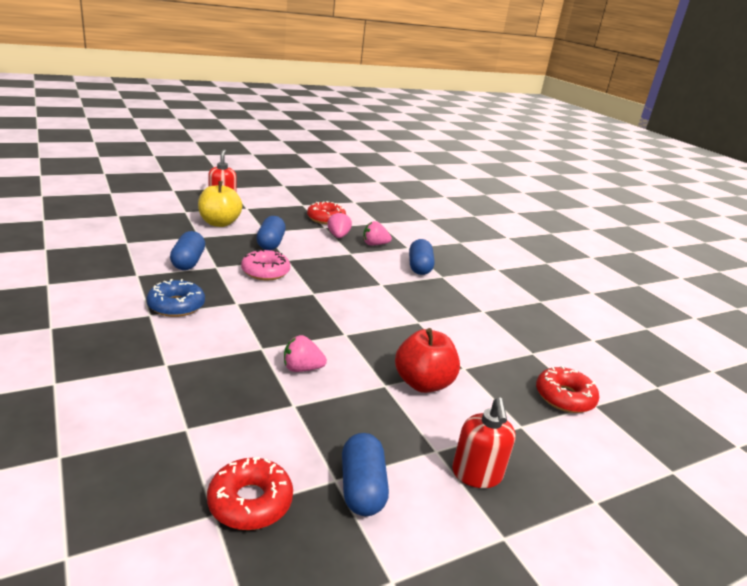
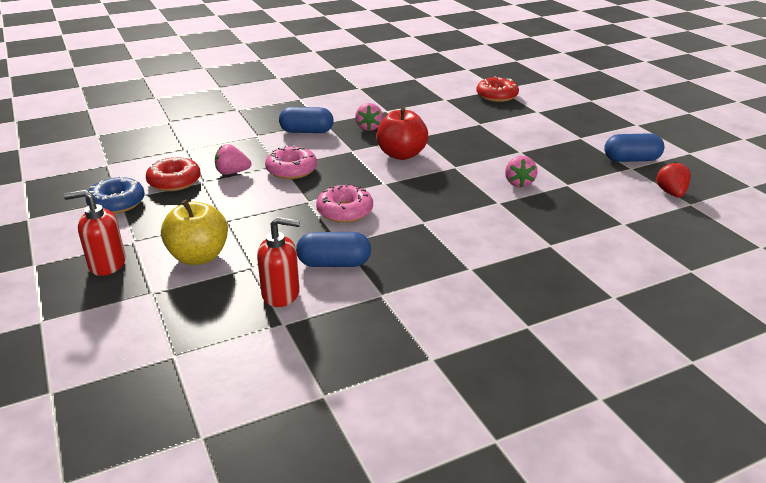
camera: 85 degrees left, 5 degrees up
(176, 306) = (445, 255): blue donut -> blue donut (117, 203)
(250, 502) = (671, 193): red donut -> red strawberry
(271, 243) = (263, 213): blue capsule -> none
(341, 256) = (291, 170): none -> pink donut
(374, 244) = (253, 152): pink strawberry -> pink strawberry (369, 127)
(423, 383) = (509, 138): red apple -> red apple (401, 154)
(477, 474) = (593, 127): red soap dispenser -> red soap dispenser (281, 294)

